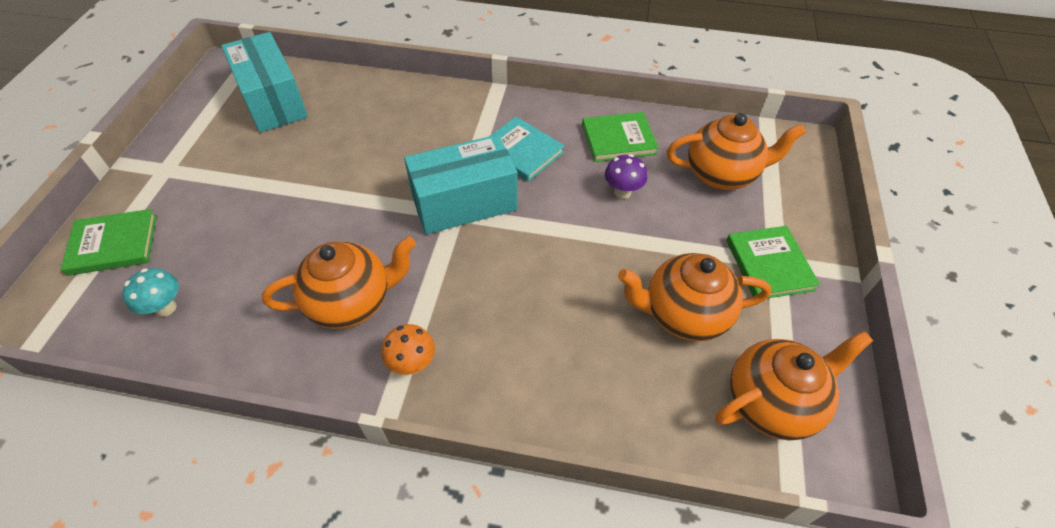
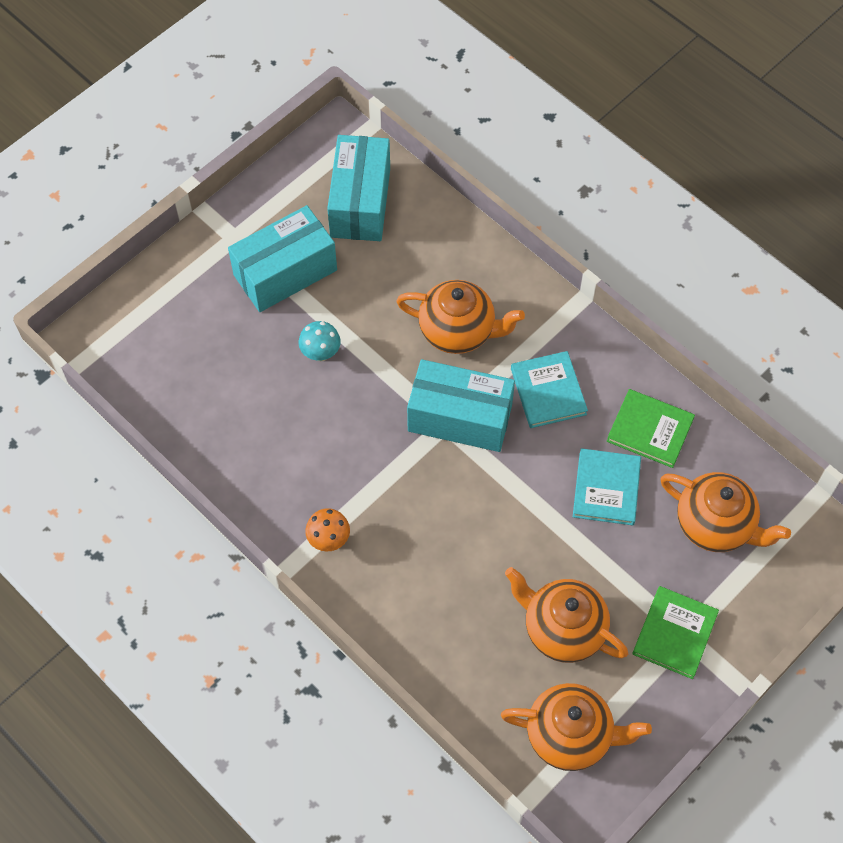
camera: 35 degrees right, 10 degrees up
(113, 244) = (166, 299): green book -> none
(165, 308) = (180, 384): turquoise mushroom -> turquoise mushroom (320, 353)
(231, 173) = (285, 272): none -> turquoise box
(351, 302) = (314, 460): orange teapot -> orange teapot (458, 331)
(622, 192) = (606, 488): purple mushroom -> turquoise book

